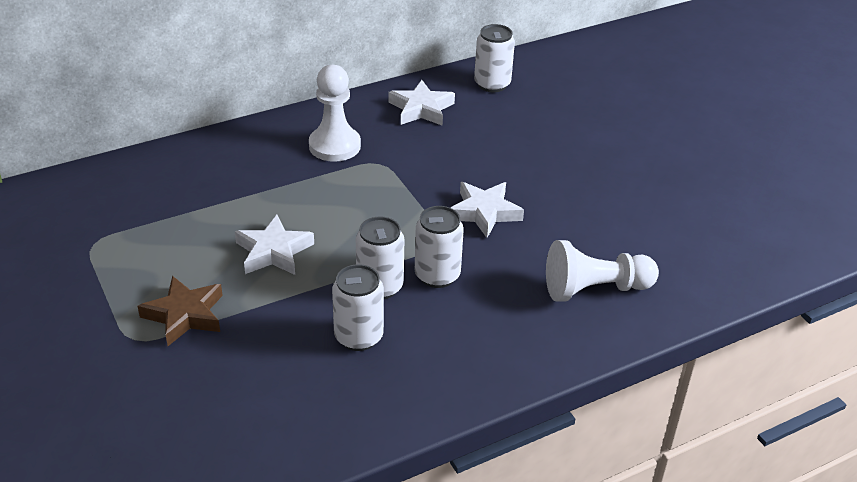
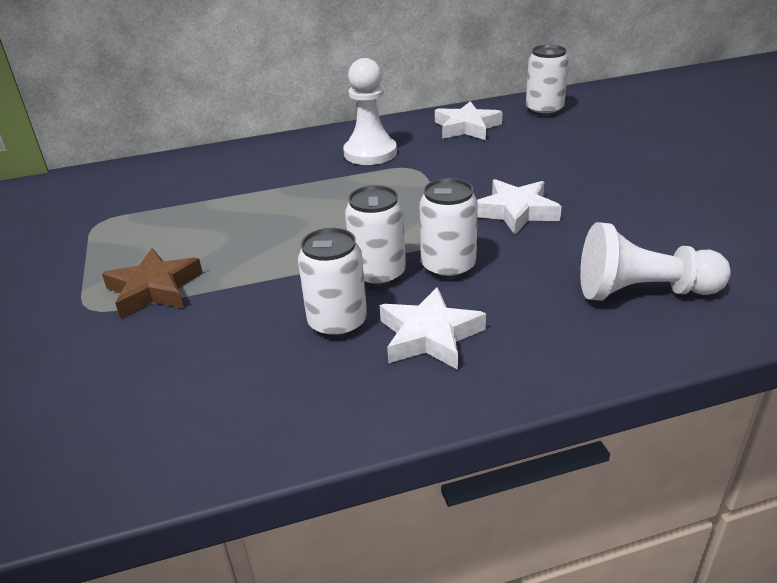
camera: 15 degrees right, 5 degrees down
(273, 251) = (274, 236): white star -> white star (429, 336)

